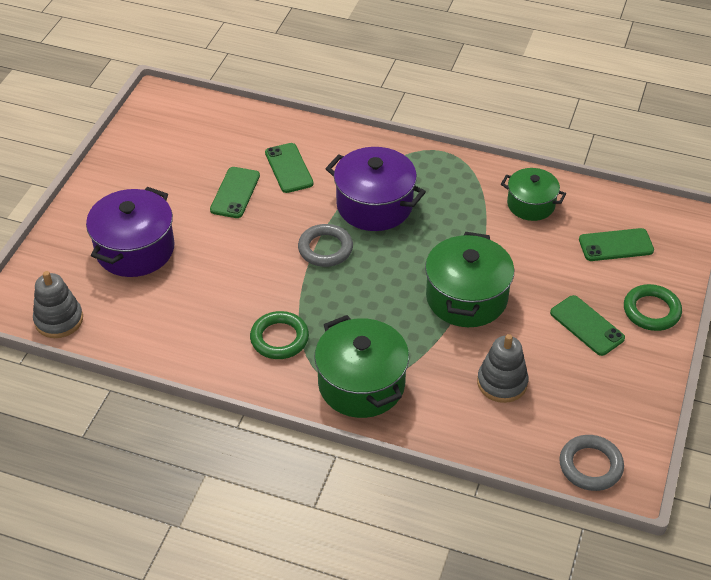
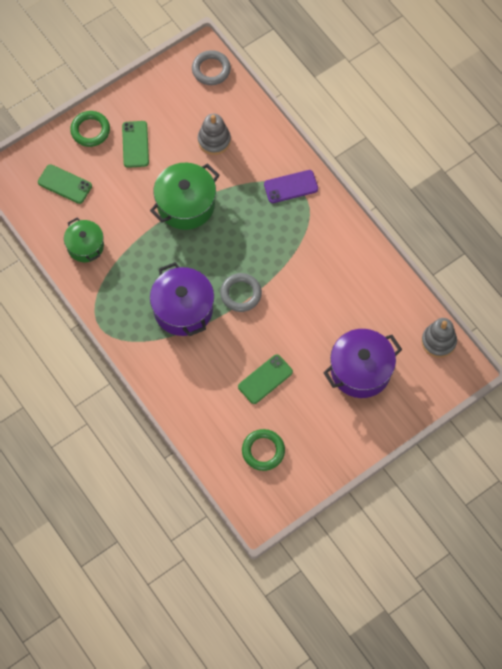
camera: 145 degrees left, 20 degrees up
(279, 338) = (315, 245): green ring -> green ring (263, 451)
(289, 168) = (214, 379): green phone -> none
(361, 384) = (291, 187): green pot -> purple phone

